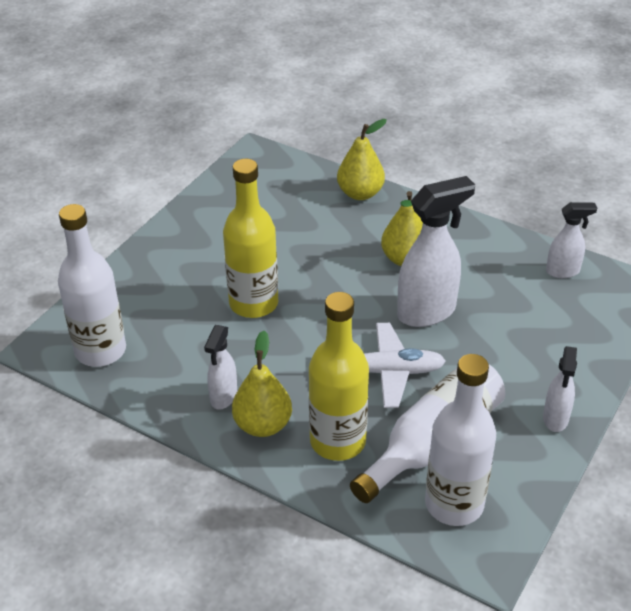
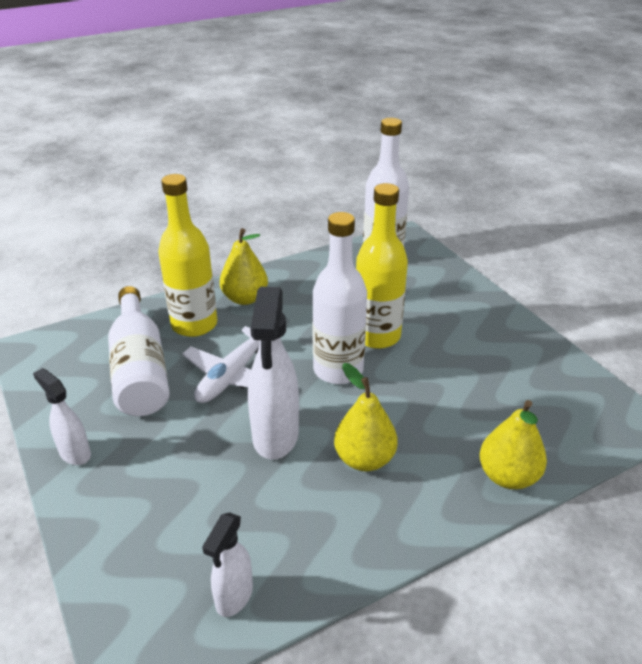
camera: 120 degrees right, 5 degrees down
(223, 397) = (288, 290): white spray bottle -> none
(454, 504) = (82, 354): white bottle -> white bottle (338, 370)

